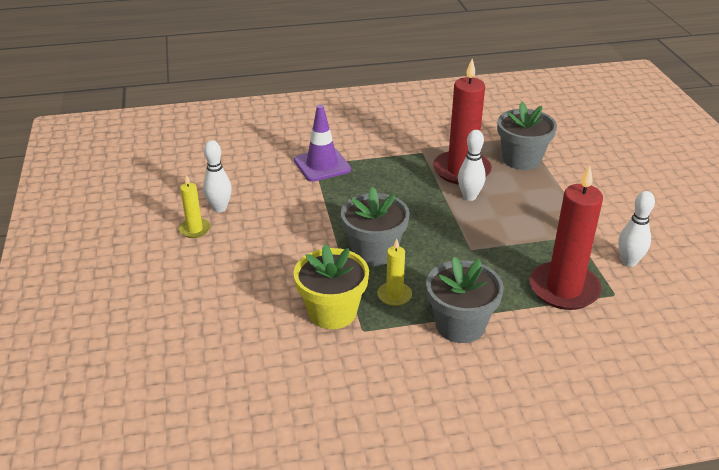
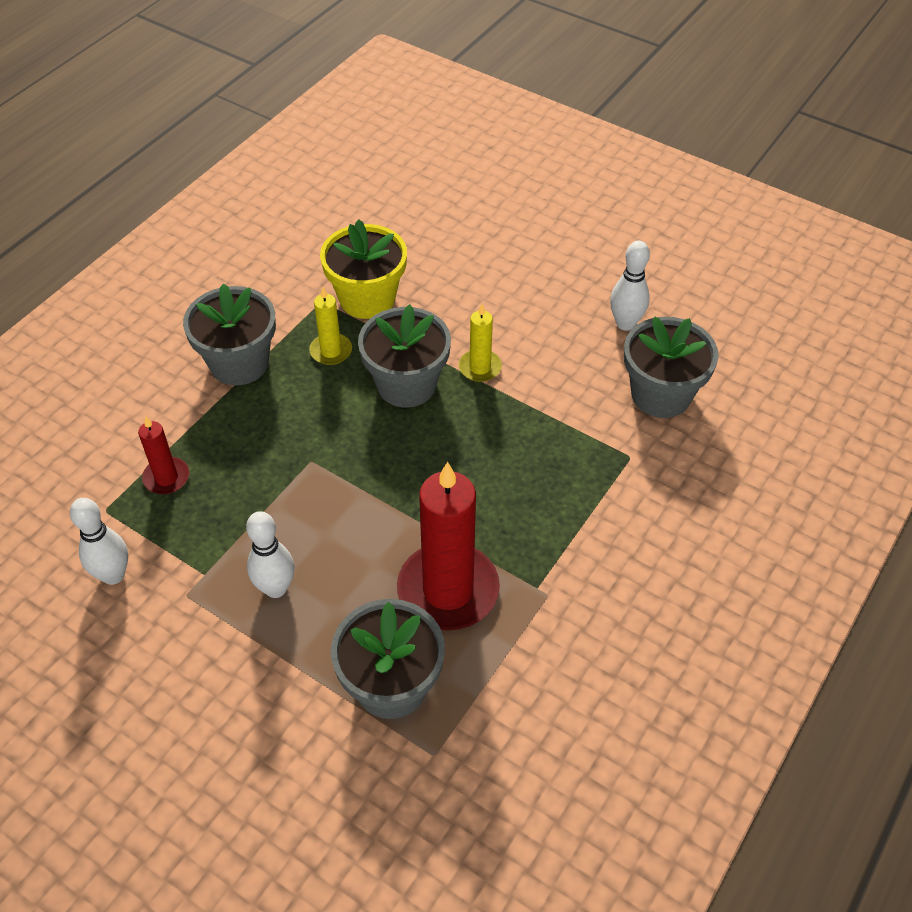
camera: 135 degrees right, 15 degrees up
(195, 229) = (605, 286): yellow candle -> yellow candle (480, 367)
(260, 174) = (661, 395): none -> grey flower pot
(322, 165) = (620, 462): purple traffic cone -> none
(469, 196) = (390, 545): white bowling pin -> white bowling pin (275, 588)
(564, 289) = (166, 477): red candle -> red candle, size x0.49

